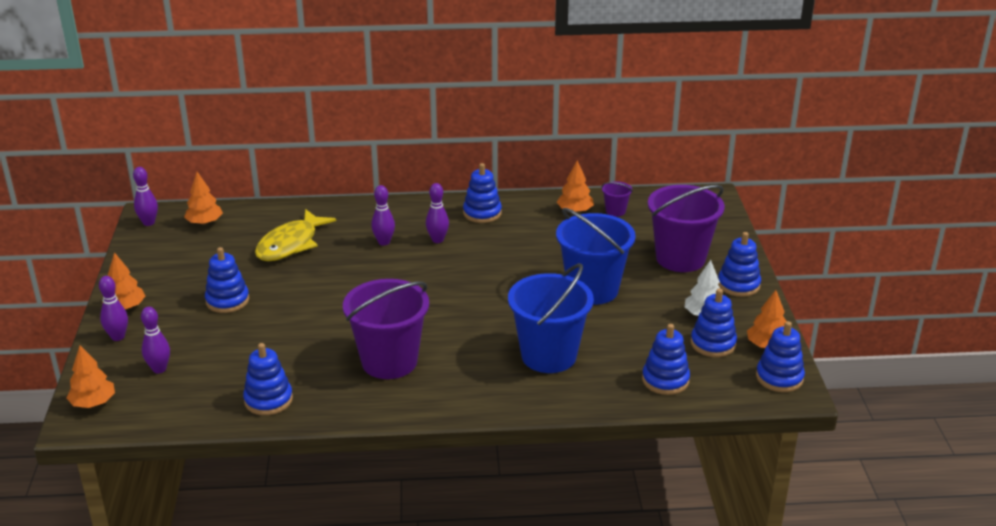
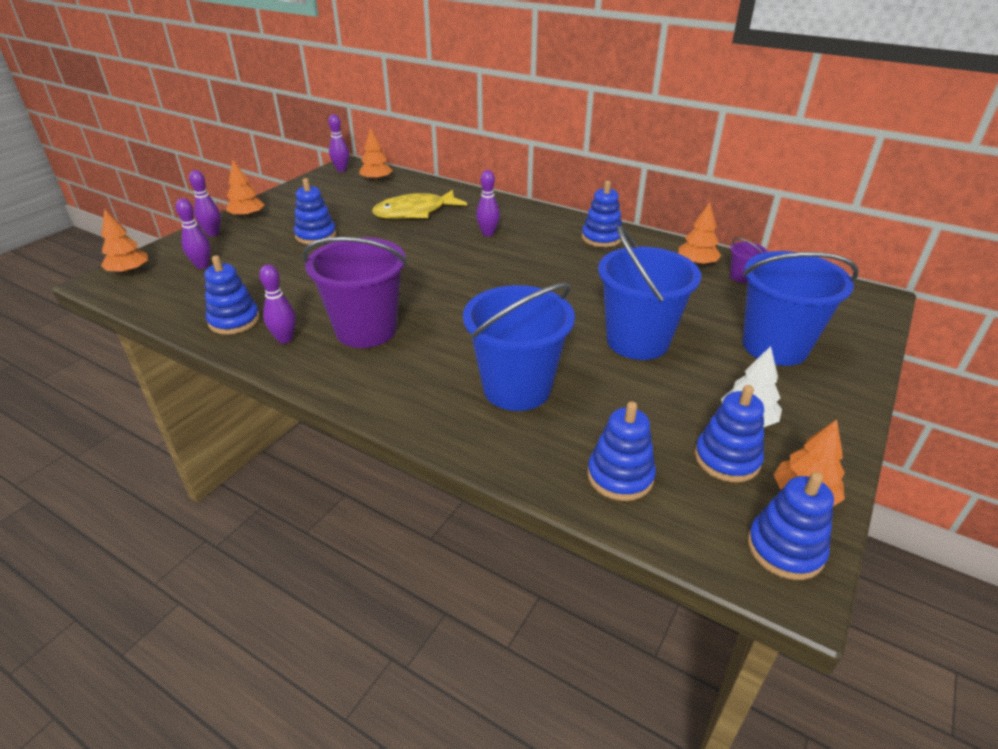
camera: 35 degrees right, 5 degrees up
(437, 240) = (535, 246): purple bowling pin -> purple bowling pin (285, 339)
(680, 258) = (775, 346): purple bucket -> blue bucket
(738, 285) = (827, 403): blue stacking toy -> none

